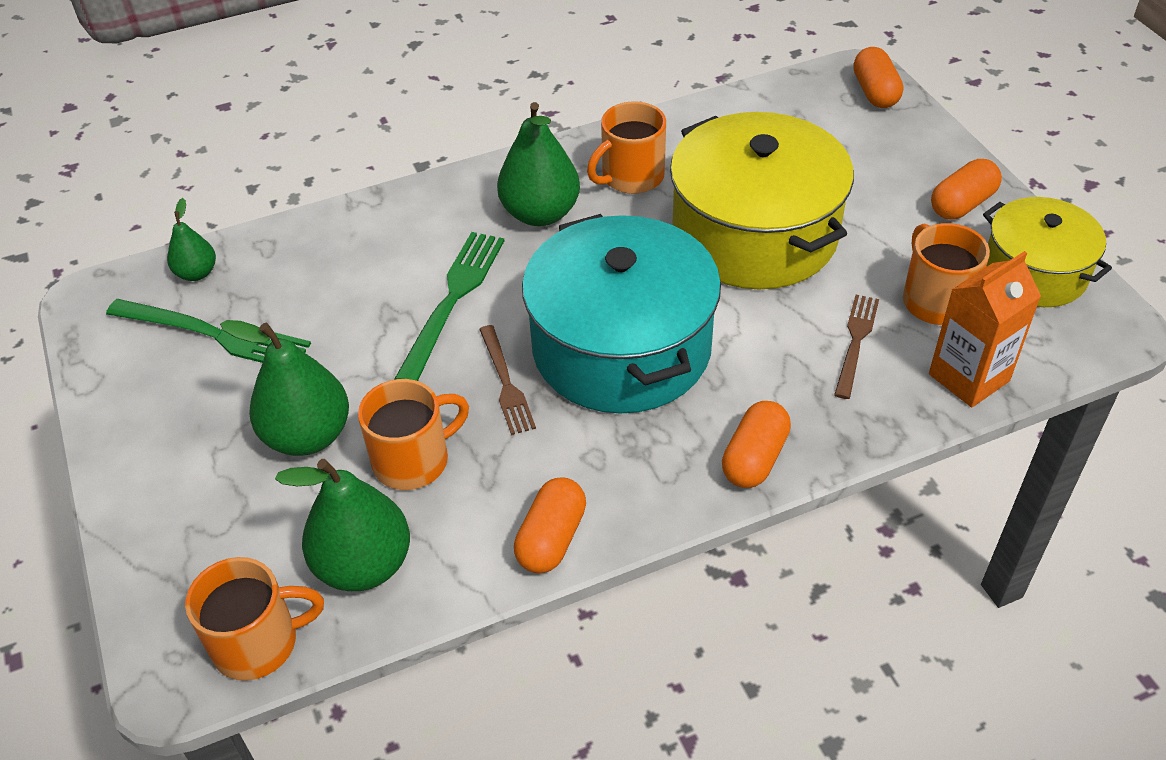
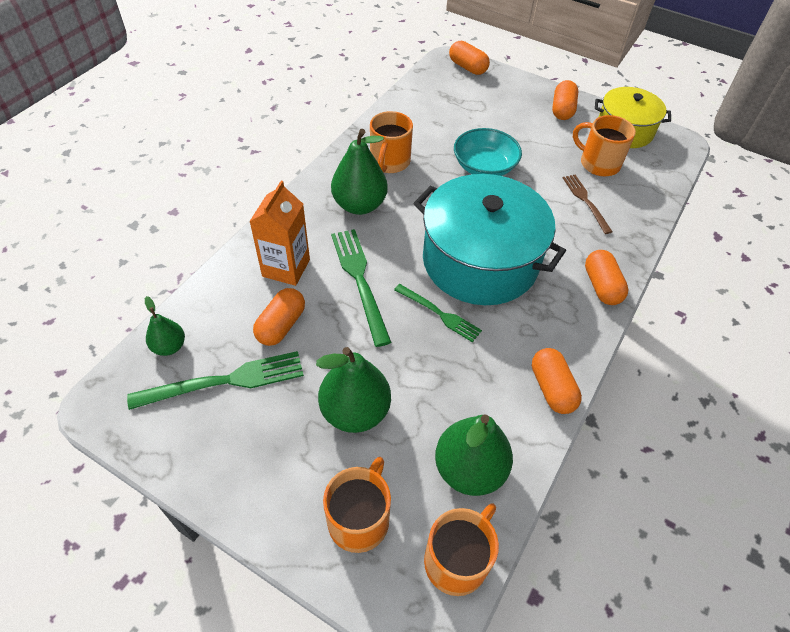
camera: 40 degrees left, 5 degrees up
(322, 307) = (281, 325): none -> orange capsule
(413, 460) = (433, 389): orange mug -> orange mug (359, 519)
(506, 383) = (439, 314): brown fork -> green fork
(754, 234) = (484, 167): yellow pot -> turquoise bowl
(969, 377) = (649, 195): orange carton -> orange carton (286, 268)

